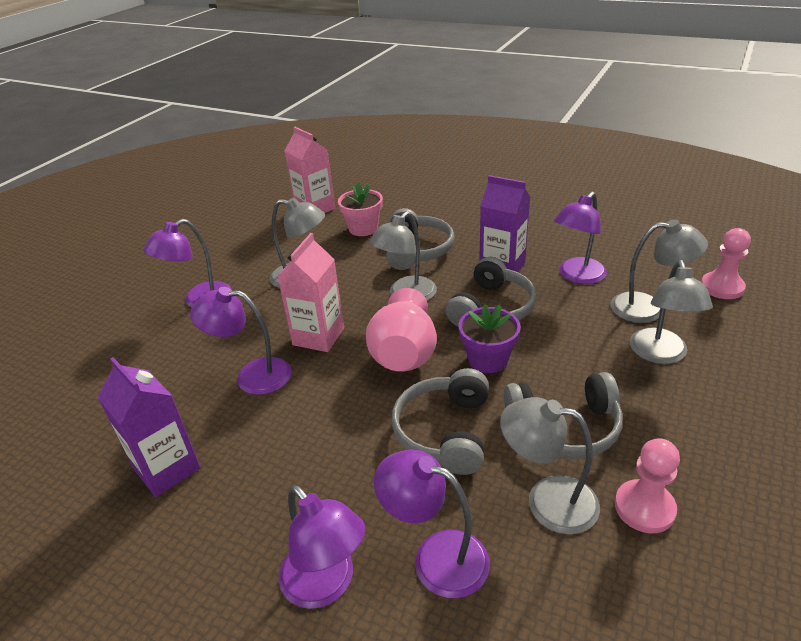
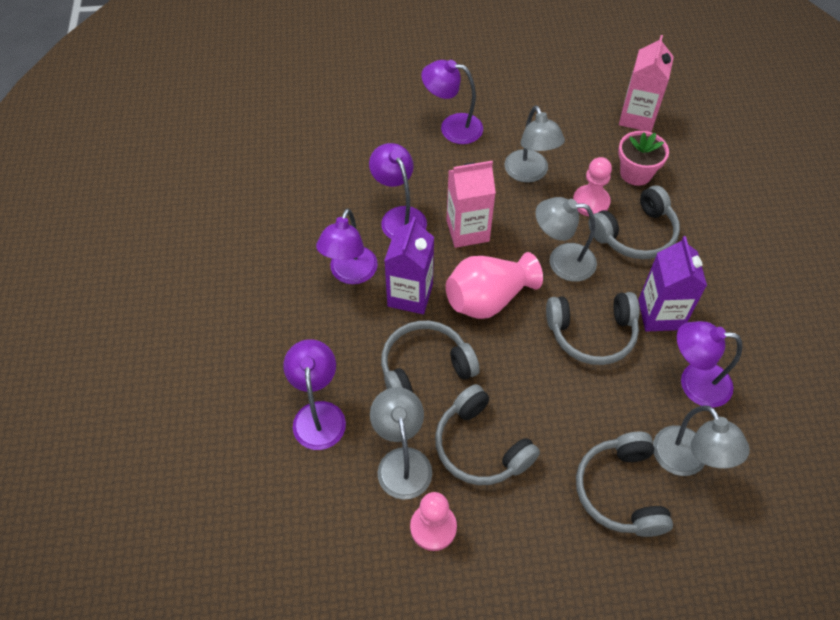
camera: 55 degrees right, 20 degrees up
(167, 469) = (294, 227): purple carton -> purple carton (410, 295)
(326, 585) = (267, 365): purple lamp -> purple lamp (350, 274)
(488, 359) = (522, 360): purple flower pot -> none
(660, 354) = (621, 491): grey lamp -> grey headphones
(722, 287) = (775, 520): pink pawn -> pink pawn (591, 202)

